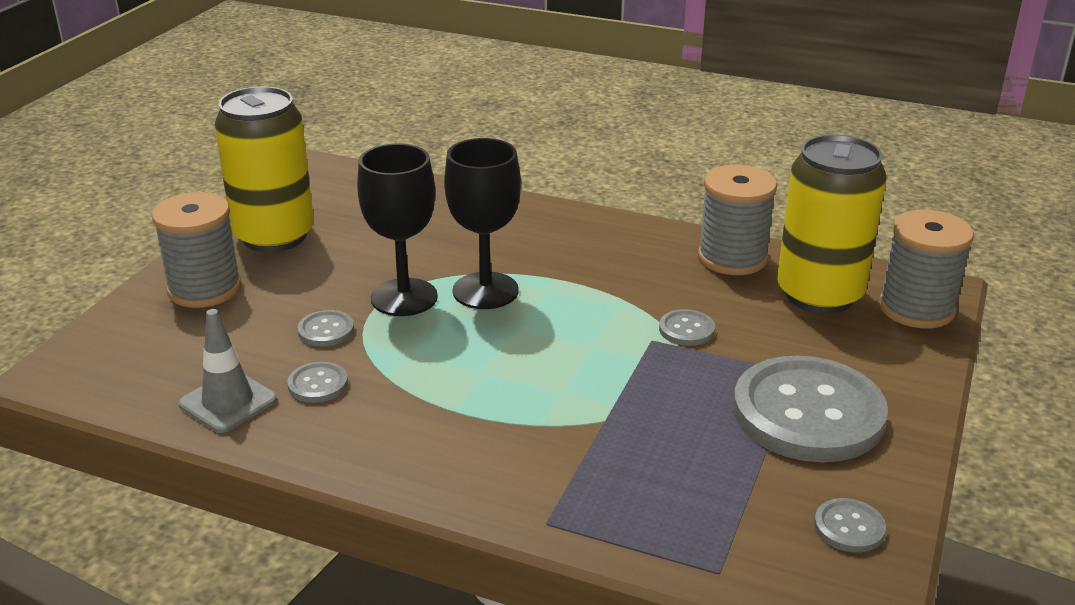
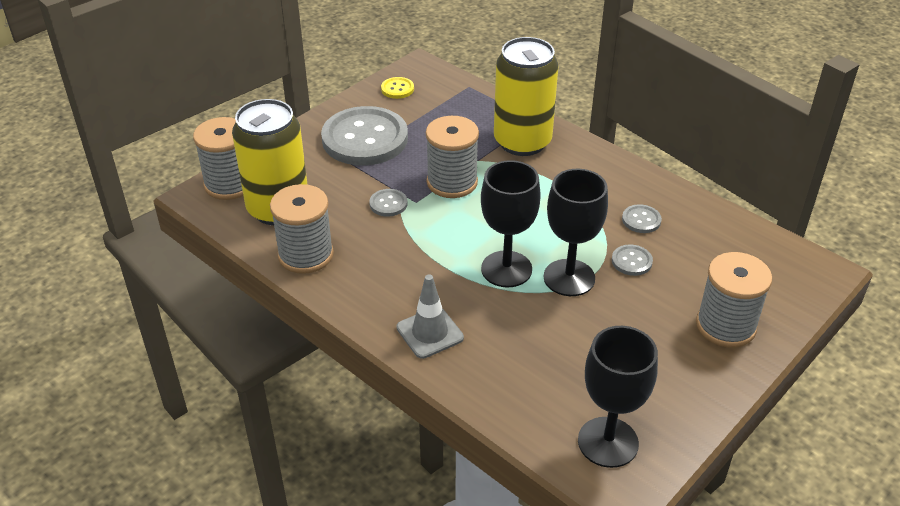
camera: 160 degrees left, 10 degrees up
(228, 402) = (699, 220): grey traffic cone -> grey traffic cone (430, 333)
(274, 236) = (668, 378): yellow can -> yellow can (522, 142)
(331, 188) = (608, 442): none -> black goblet
(621, 376) = (452, 182): none -> grey spool
(849, 527) = (397, 89): grey button -> yellow button

